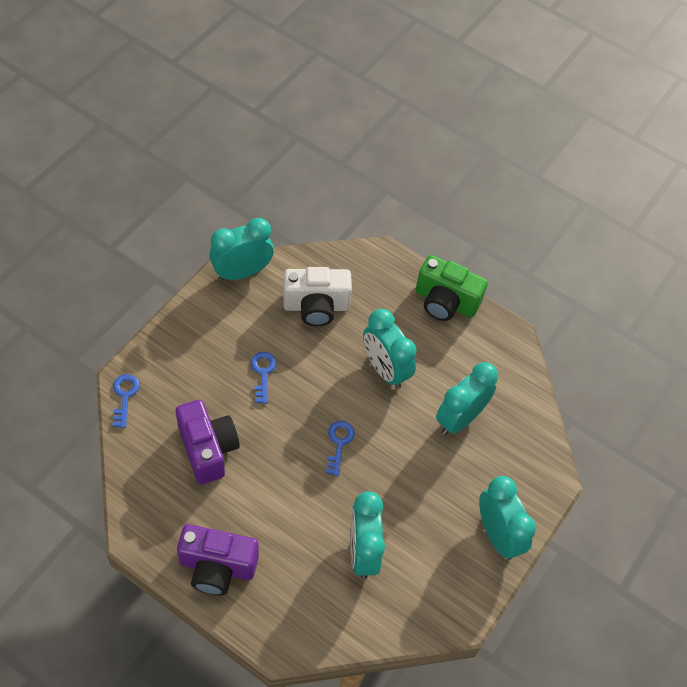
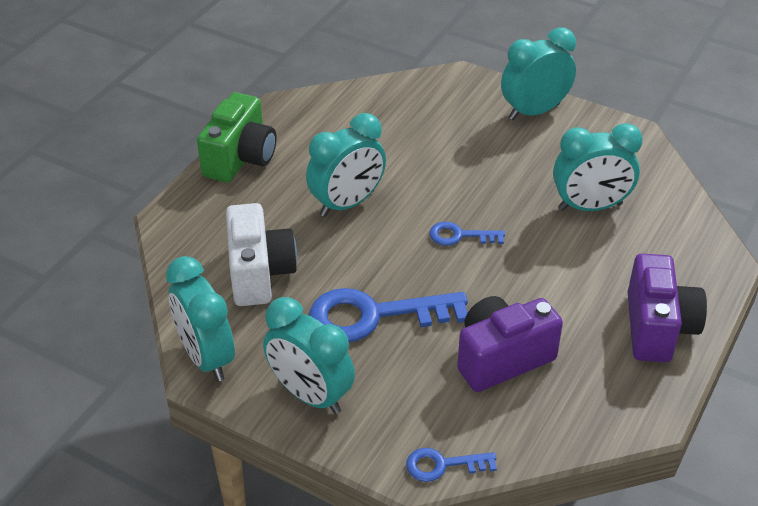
camera: 90 degrees left, 15 degrees down
(263, 373) = (374, 316): blue key -> blue key, size x1.98
(460, 418) = (401, 141): turquoise clock -> turquoise clock (310, 395)

